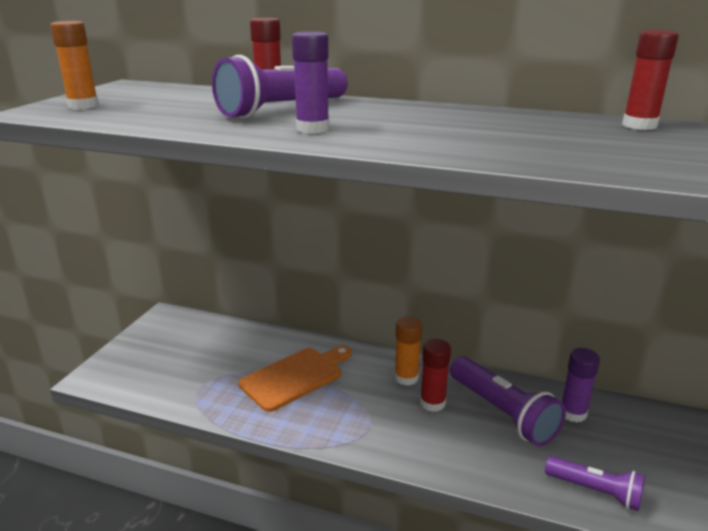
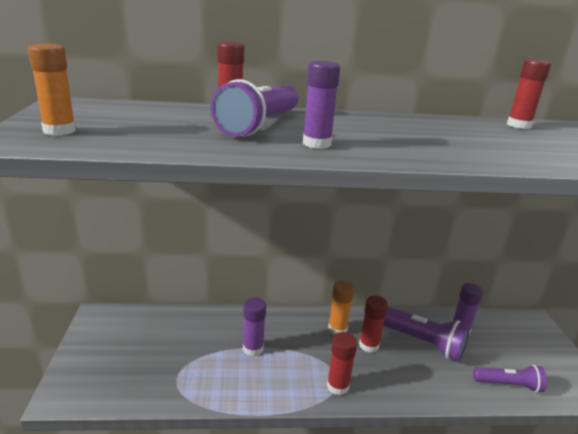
camera: 25 degrees left, 0 degrees up
(295, 377) = (253, 348): orange cutting board -> purple glue stick
(363, 435) = (338, 386): none -> red glue stick

